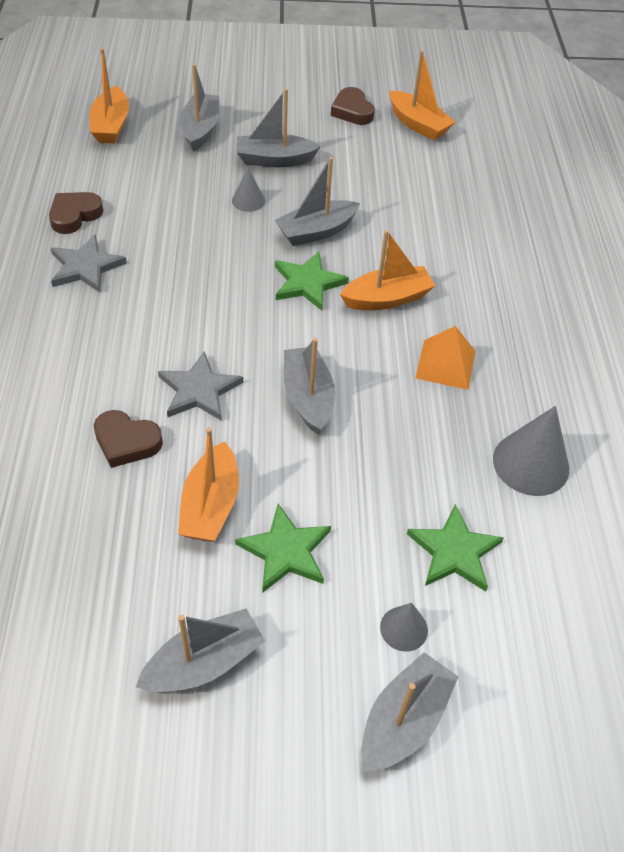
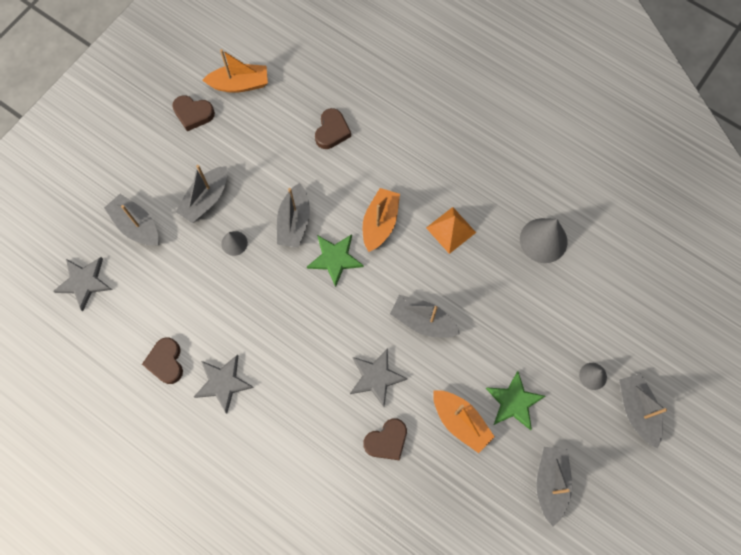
camera: 50 degrees left, 20 degrees up
(111, 125) = (84, 282): orange boat -> grey star
(446, 209) = (332, 131): none -> brown heart
(454, 552) = (568, 320): green star -> none

